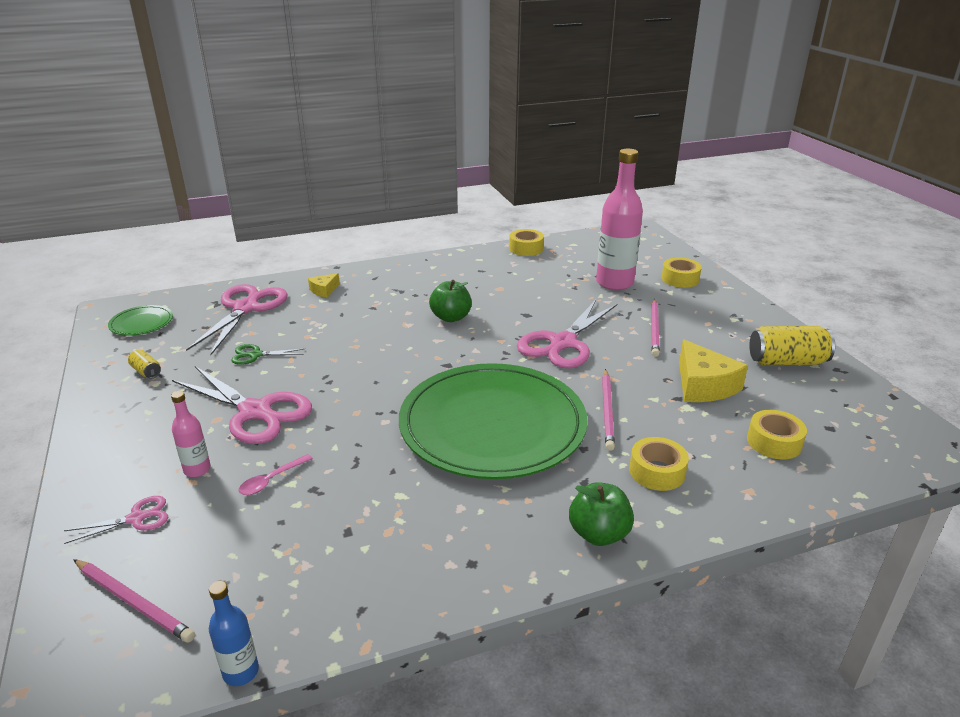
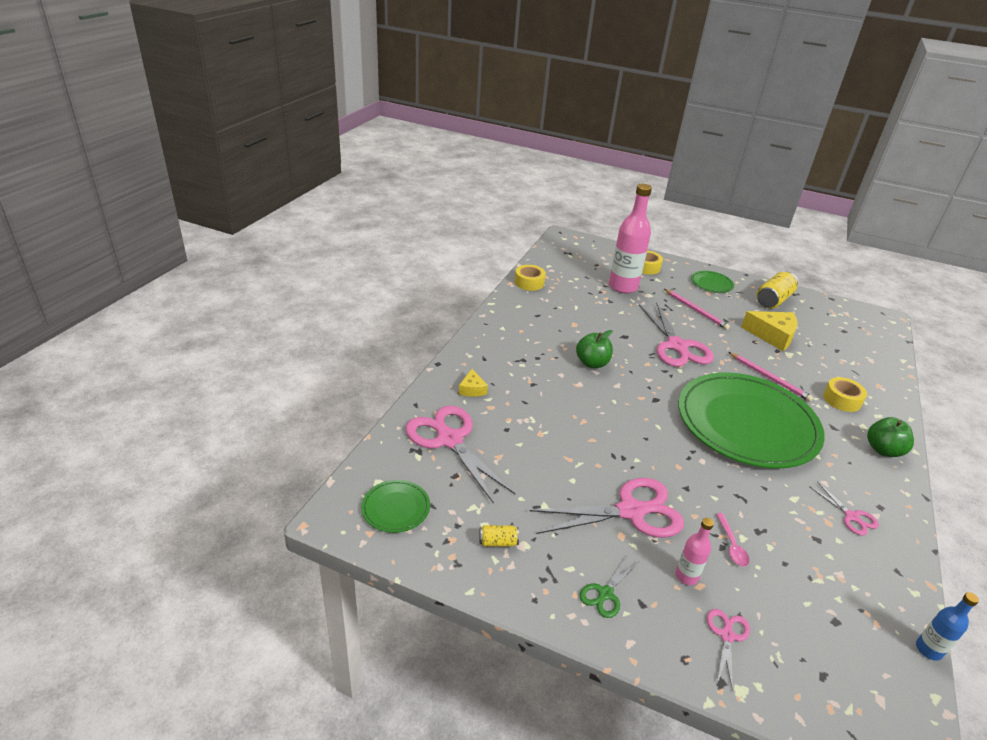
camera: 50 degrees left, 5 degrees up
(134, 602) = (830, 675): pink pencil -> none
(256, 355) = (541, 472): green scissors -> green scissors (605, 593)
(421, 545) = (851, 516): none -> pink scissors
(732, 318) = (711, 283): none -> green plate
(774, 442) = (843, 352): yellow tape -> none

